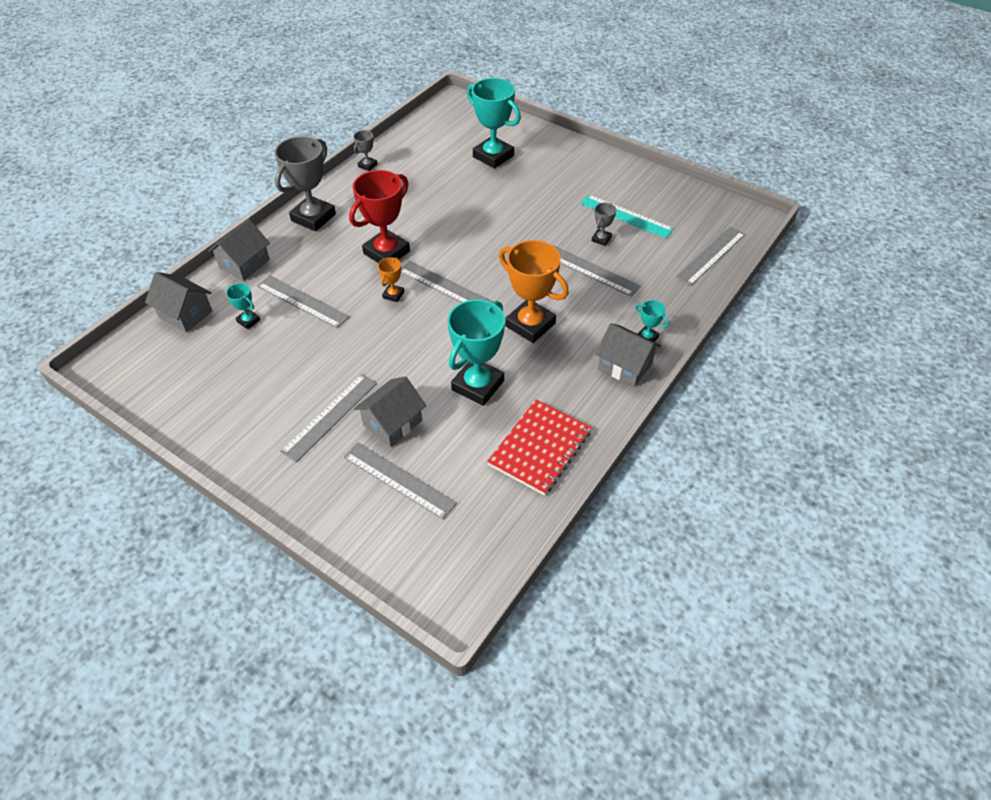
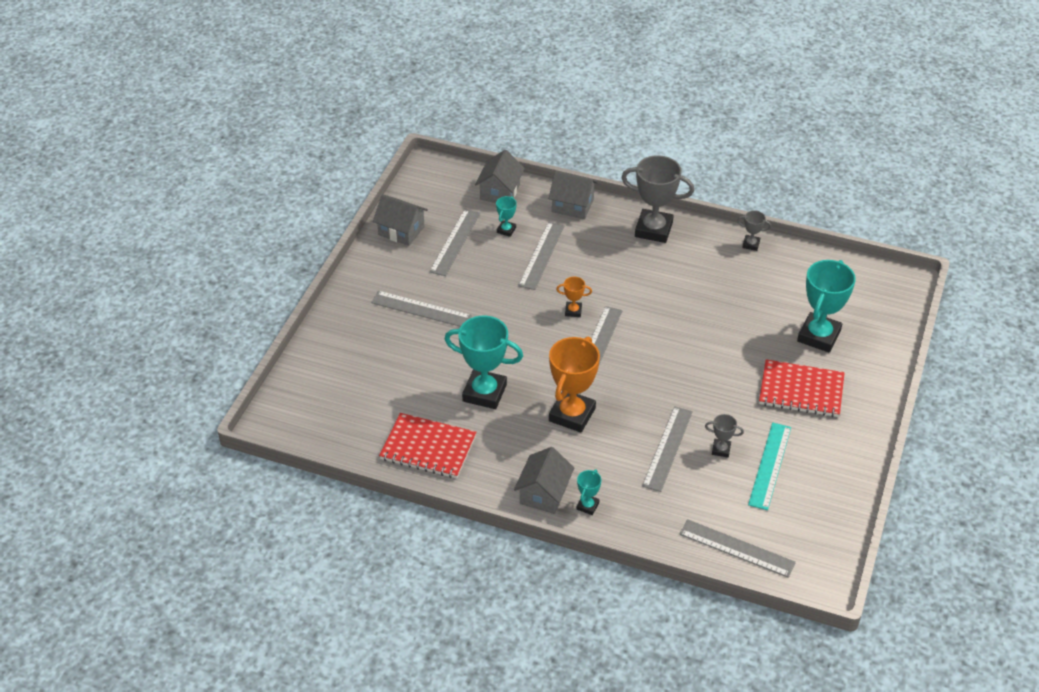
camera: 75 degrees right, 5 degrees down
(386, 252) = (627, 292): red trophy -> none
(392, 423) = (426, 348): grey house -> grey house (401, 231)
(399, 480) = (371, 366): grey ruler -> grey ruler (455, 242)
(549, 180) = (801, 390): none -> red notebook

